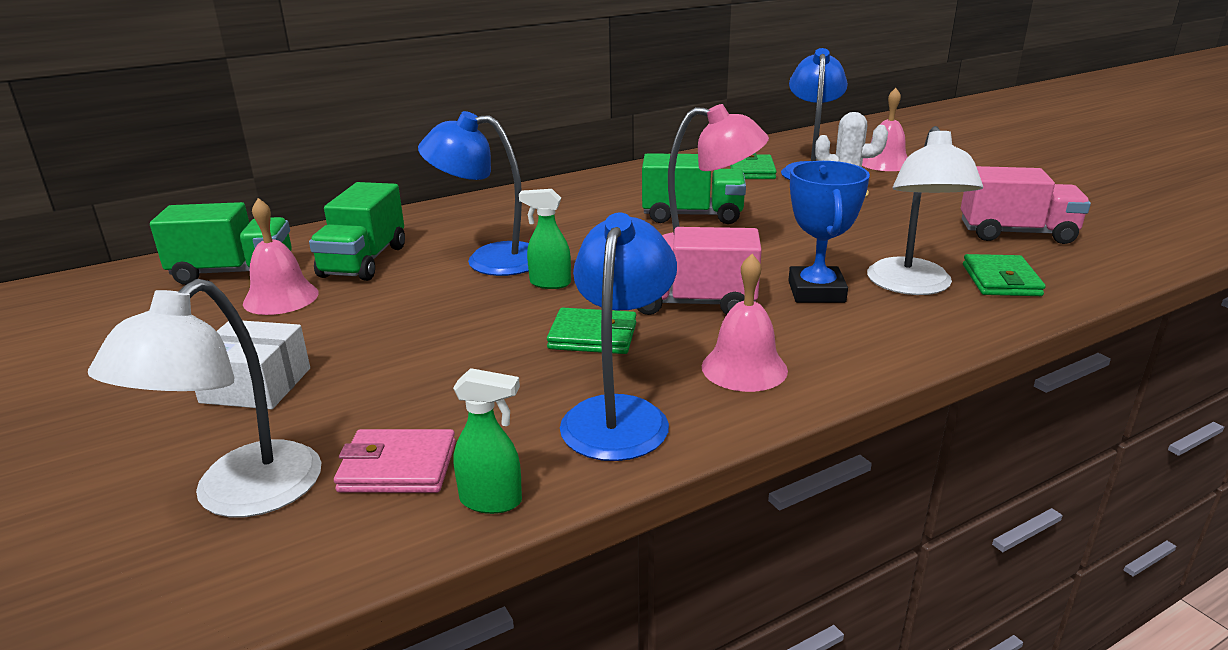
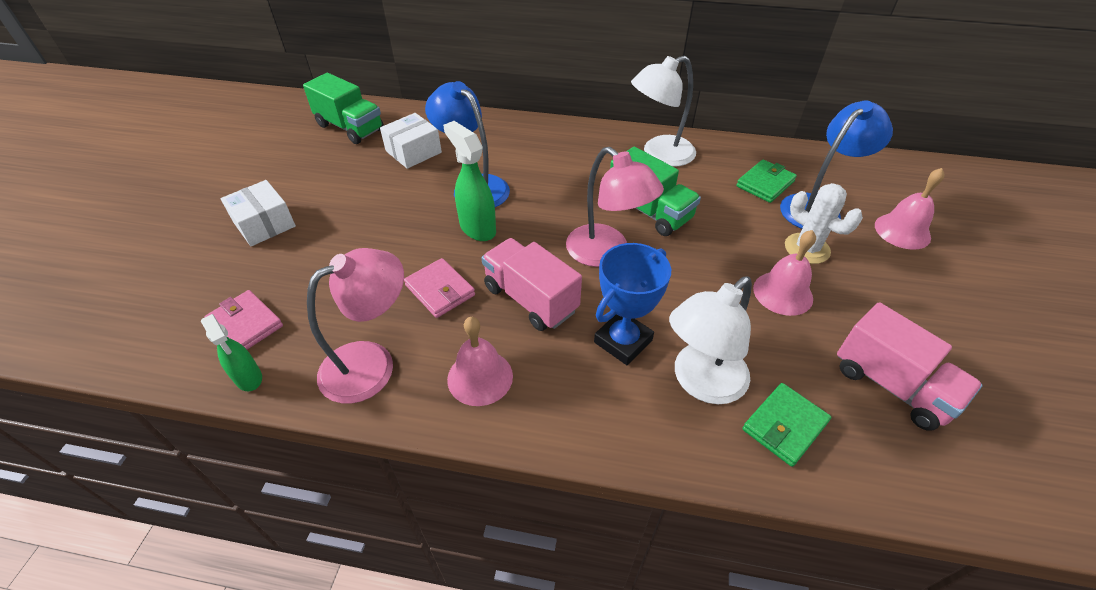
camera: 40 degrees right, 20 degrees up
(240, 496) = (180, 296): white lamp -> white lamp (659, 154)
(281, 298) = (345, 161): pink bell -> pink bell (783, 293)
(364, 261) = (413, 152): green truck -> white box
(549, 283) = (477, 228): green spray bottle -> green spray bottle, size x1.52
(593, 336) = (440, 290): green wallet -> pink wallet
(619, 414) = (371, 363): blue lamp -> pink lamp

